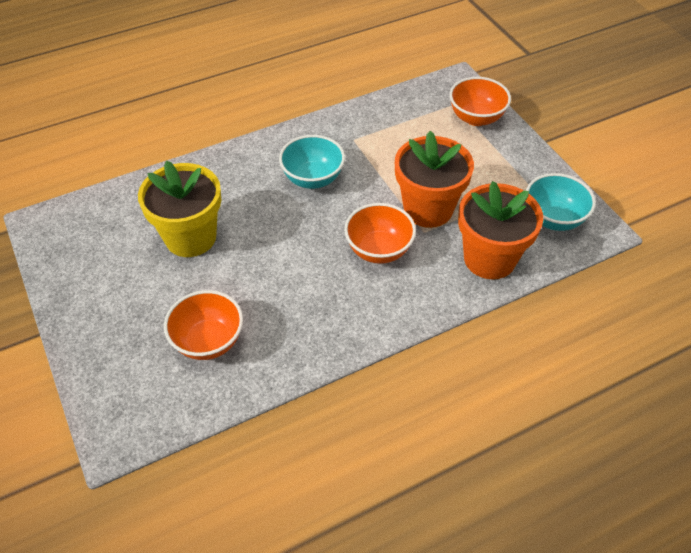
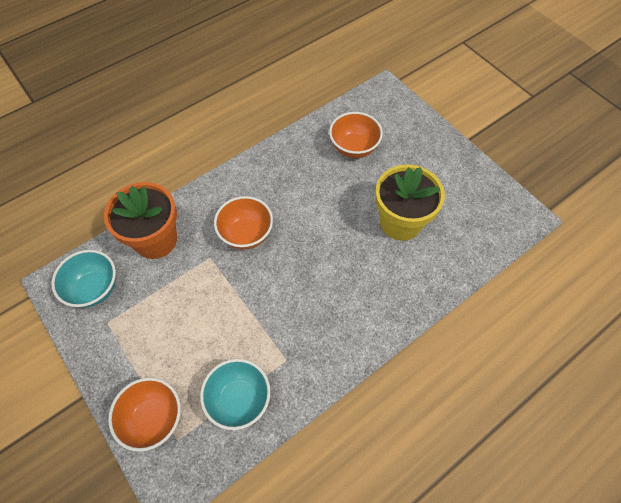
camera: 170 degrees right, 10 degrees up
(313, 179) = (316, 300): turquoise bowl -> turquoise bowl (239, 399)
(428, 209) = (206, 282): orange flower pot -> none

